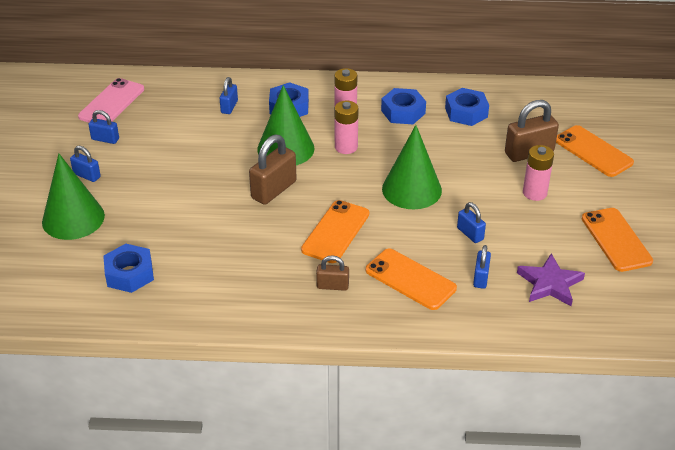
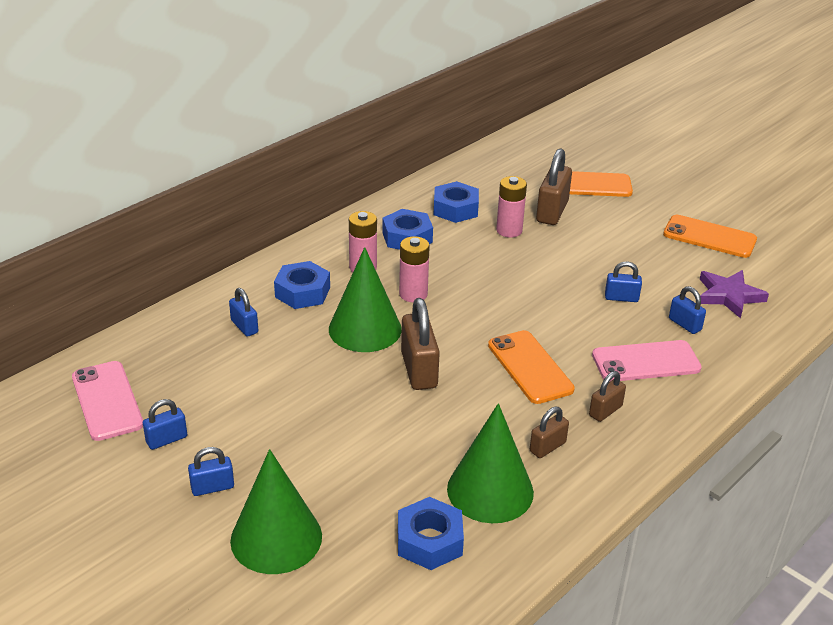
camera: 50 degrees left, 5 degrees down
(265, 278) = (547, 447): none -> brown padlock
(410, 279) = (646, 362): orange phone -> pink phone
(411, 189) = (523, 293): green cone -> green cone (490, 490)
(534, 193) = (607, 238): pink battery -> pink battery (509, 230)

